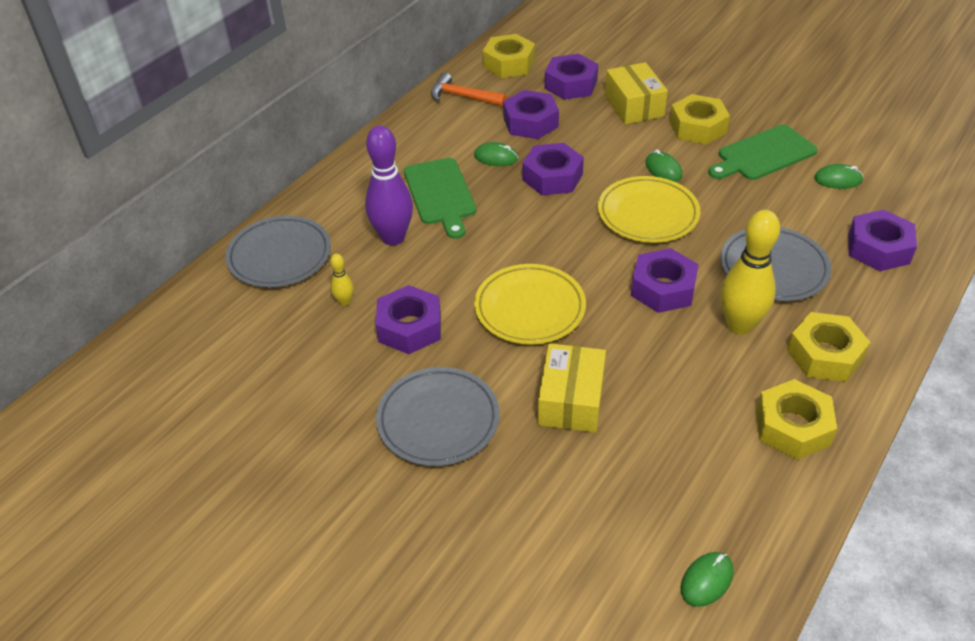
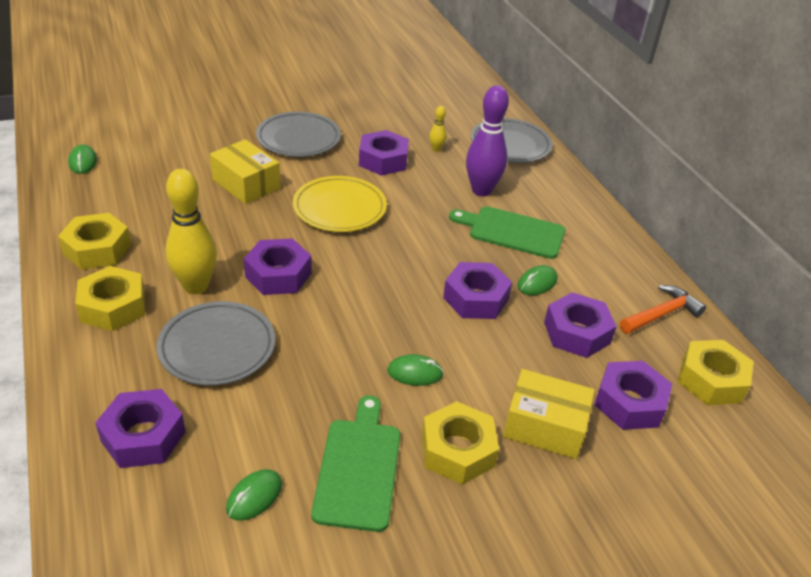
camera: 120 degrees right, 5 degrees down
(648, 214) = (366, 321): yellow plate -> none

